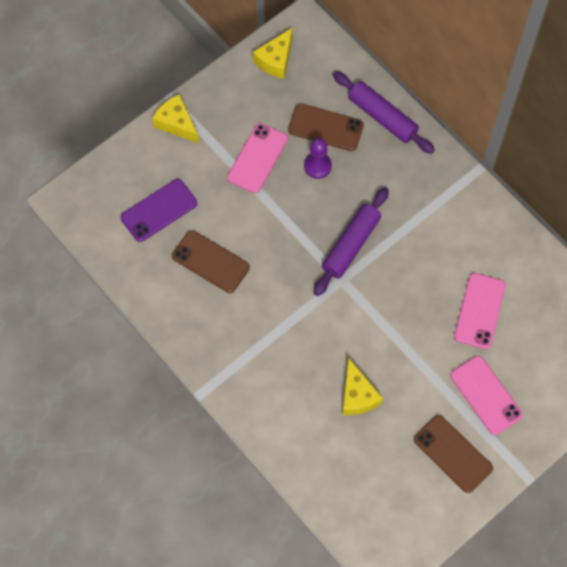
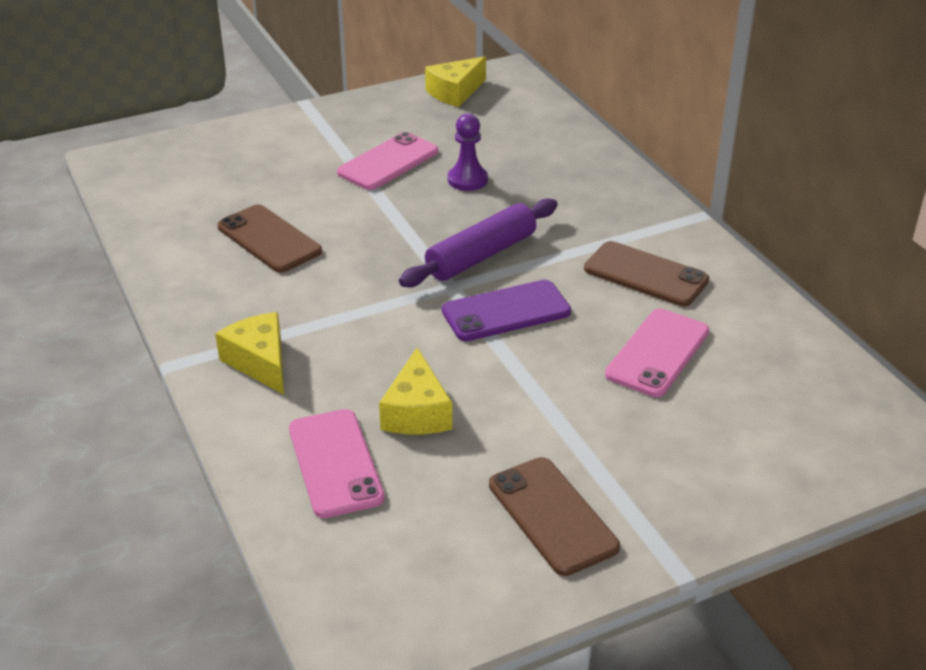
camera: 15 degrees right, 30 degrees down
(159, 210) = (228, 185): purple phone -> purple phone (506, 311)
(176, 123) = (298, 121): yellow cheese -> yellow cheese (260, 362)
(325, 127) = (494, 151): brown phone -> brown phone (645, 274)
(382, 117) = (577, 153): purple rolling pin -> none
(486, 395) = (637, 451): pink phone -> pink phone (335, 463)

